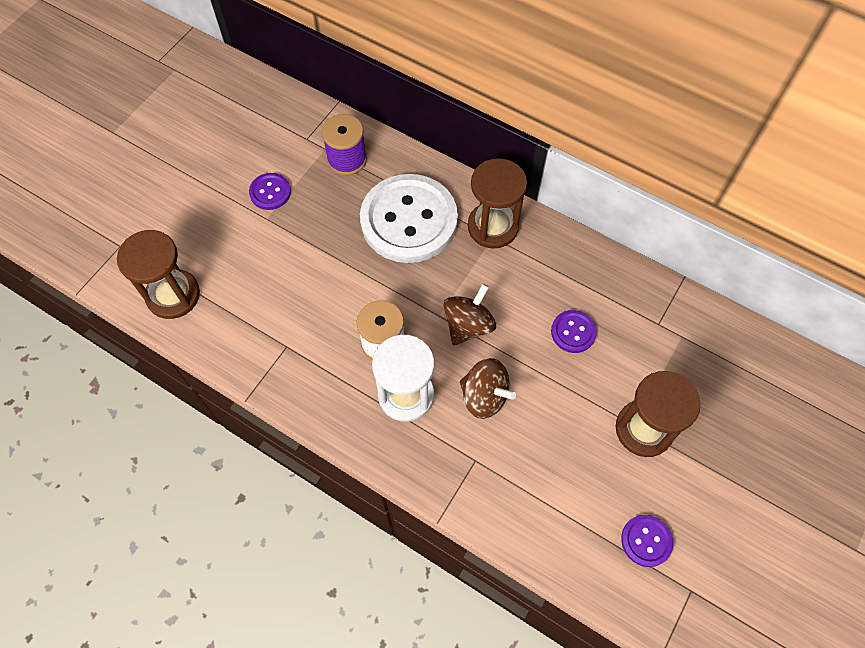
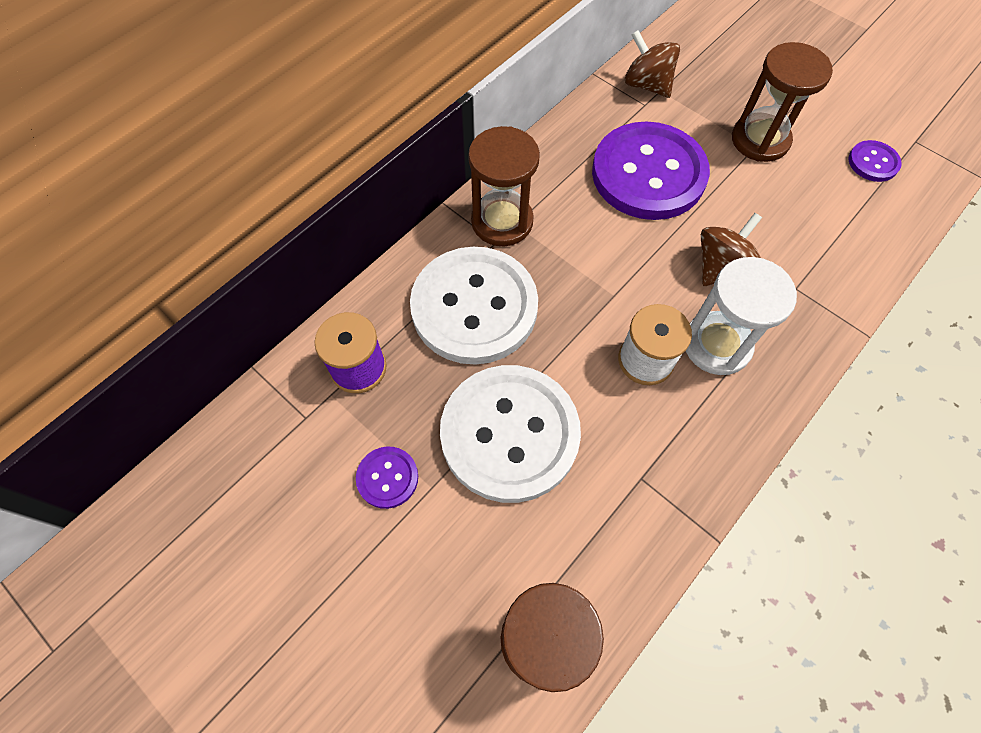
camera: 80 degrees left, 0 degrees up
(309, 258) = (509, 434): none -> white button
(468, 325) = (631, 267): brown spinning top -> brown spinning top (646, 85)
(573, 332) = (648, 174): purple button -> purple button, size x2.32

